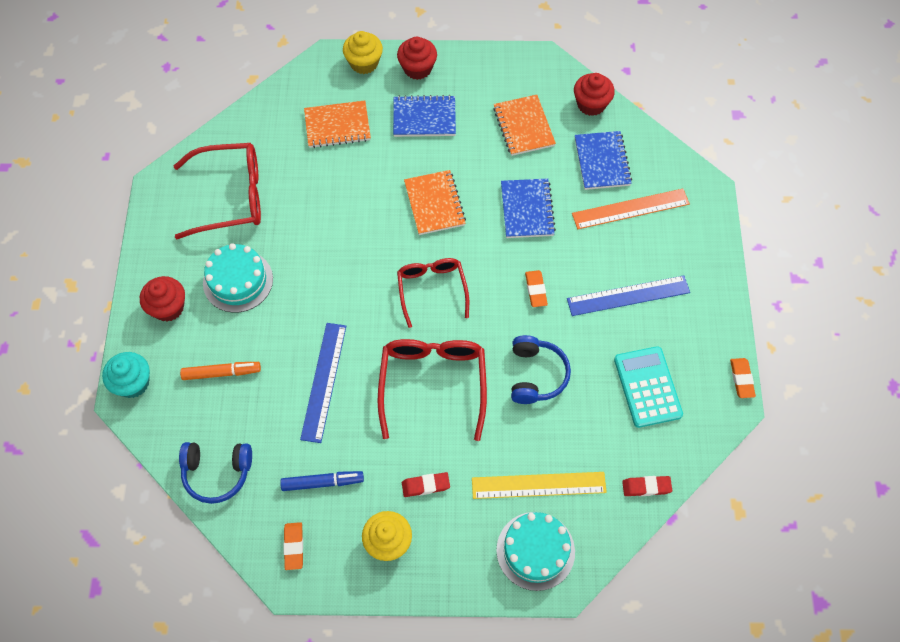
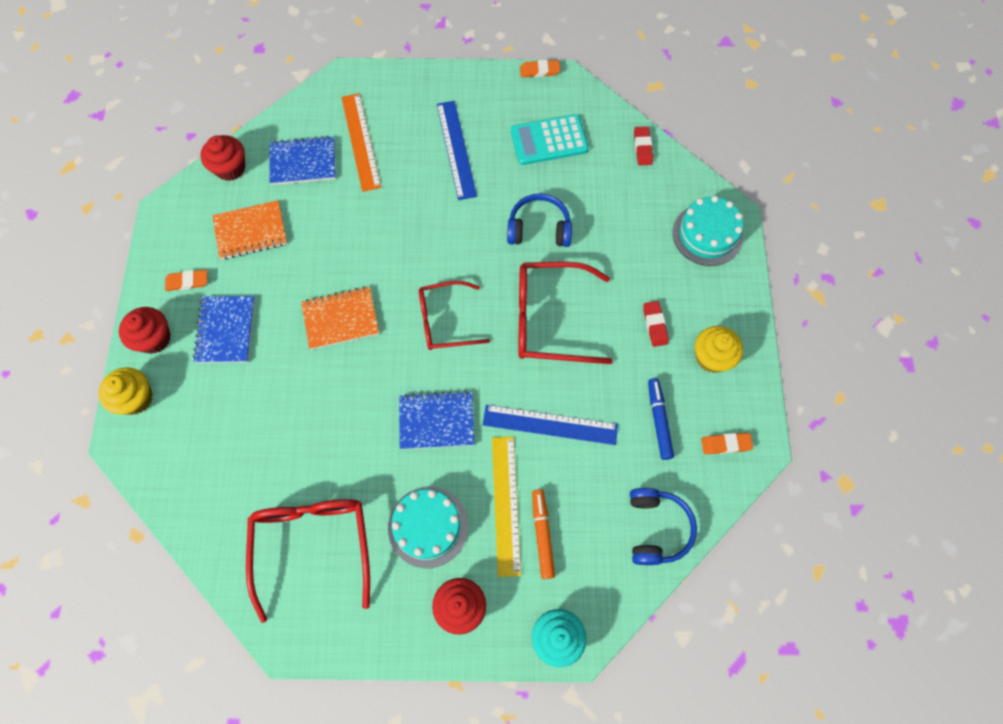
camera: 90 degrees left, 5 degrees up
(337, 126) = (224, 425): orange notebook -> none
(527, 209) = (355, 231): blue notebook -> blue notebook (436, 421)
(536, 290) = (448, 226): orange eraser -> orange eraser (187, 282)
(538, 485) = (647, 230): yellow ruler -> yellow ruler (506, 504)

